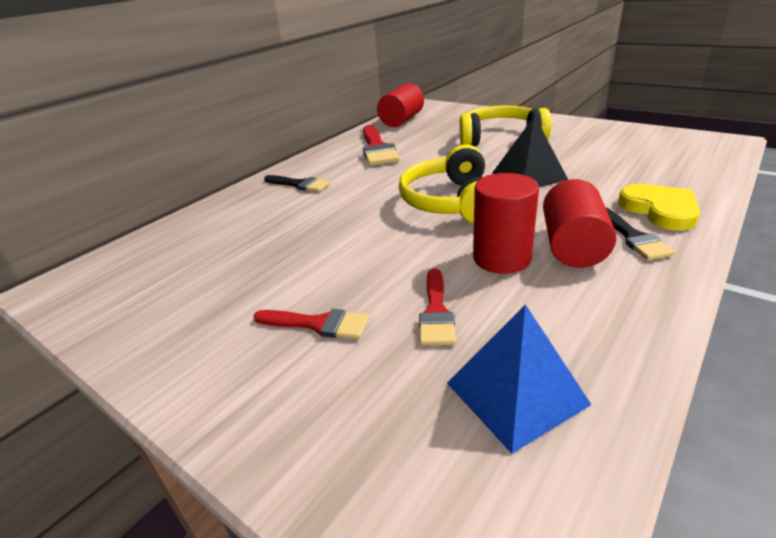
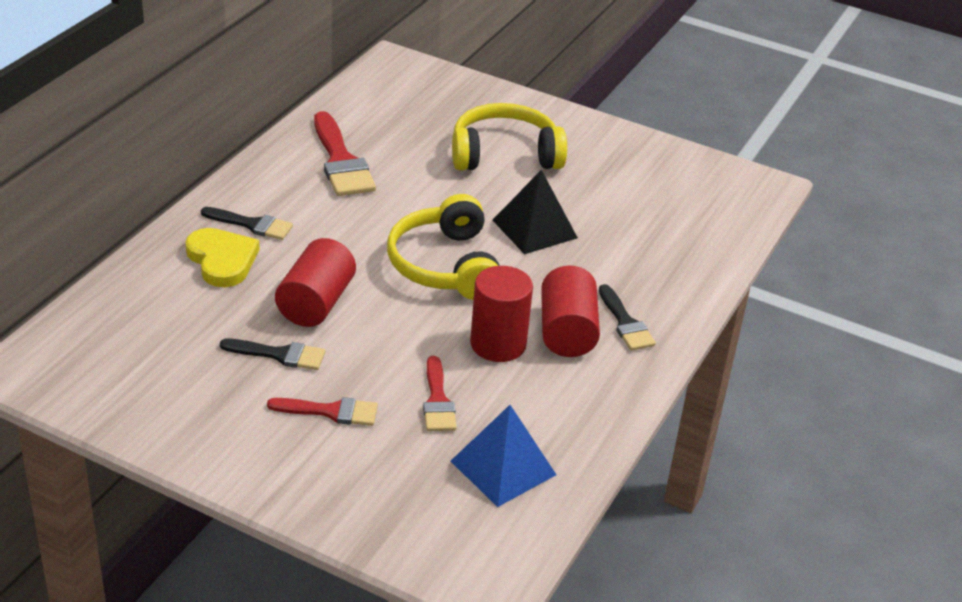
camera: 15 degrees left, 5 degrees up
(285, 272) = (279, 355): none -> black brush
(402, 120) = (366, 98): red cylinder -> red cylinder (316, 303)
(660, 210) = (661, 289): yellow heart -> yellow heart (222, 260)

